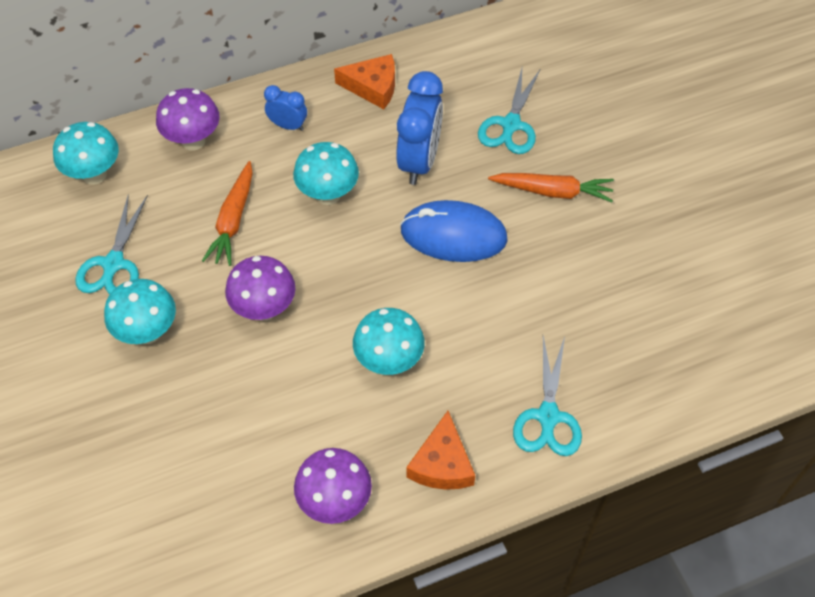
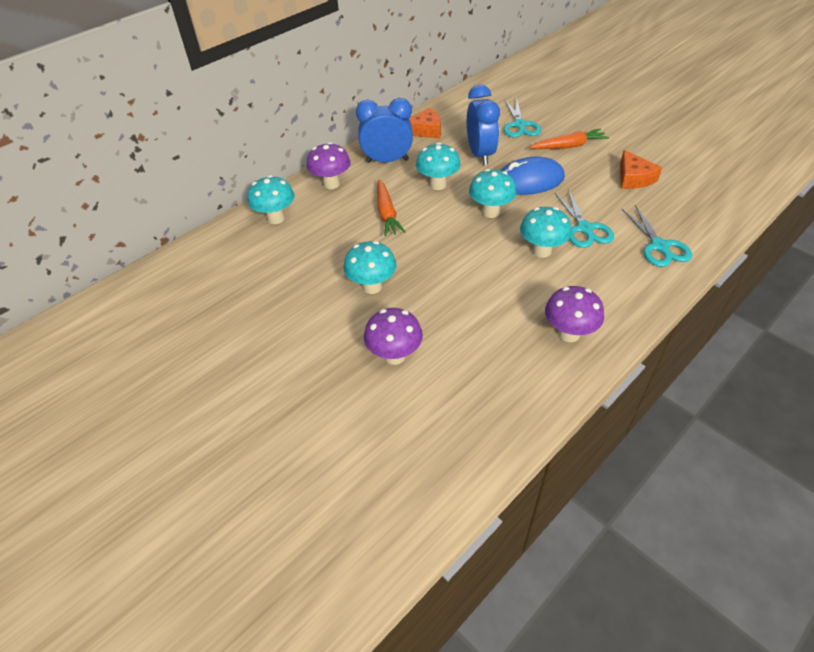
camera: 20 degrees left, 10 degrees down
(113, 265) = (322, 259): turquoise scissors -> turquoise scissors (585, 229)
(264, 309) = (441, 250): purple mushroom -> purple mushroom (394, 356)
(288, 125) = (387, 161): blue clock -> blue clock, size x1.88
(366, 270) = (490, 212): none -> turquoise mushroom
(442, 463) = (618, 290): orange cheese -> orange cheese (633, 178)

